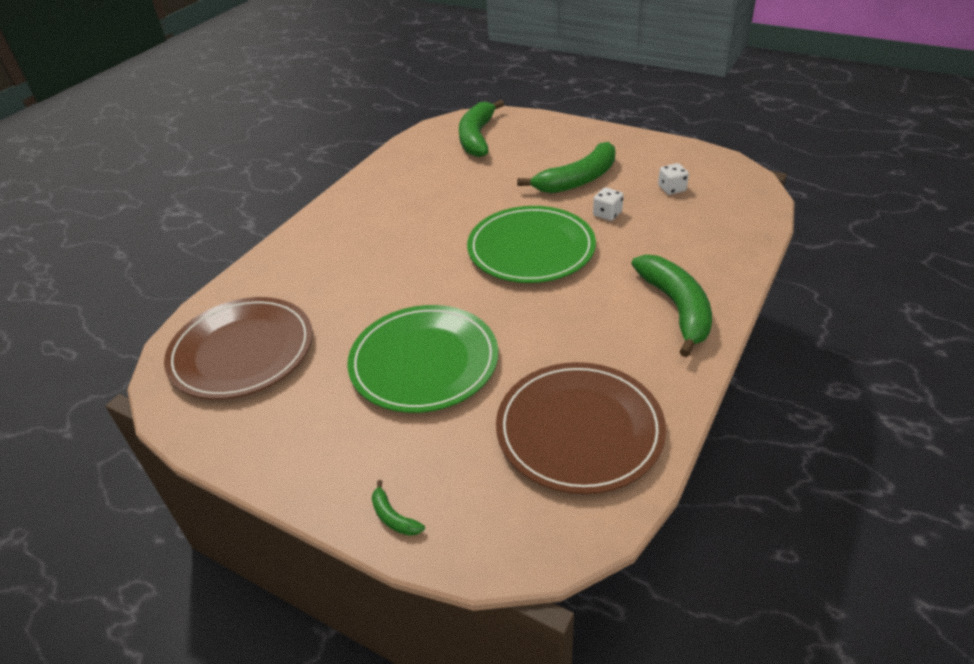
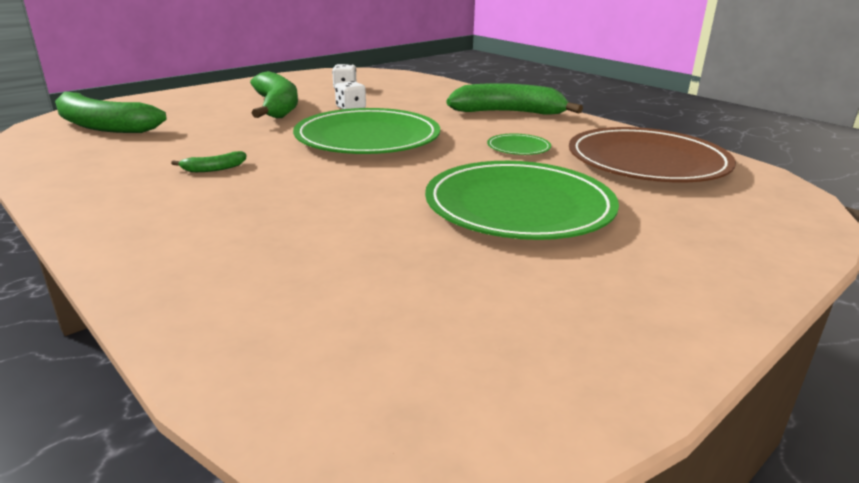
camera: 75 degrees left, 15 degrees down
(242, 351) = (402, 336): brown plate -> none
(393, 517) = (770, 252): green banana -> green banana (214, 169)
(564, 336) = (518, 147): none -> green plate

